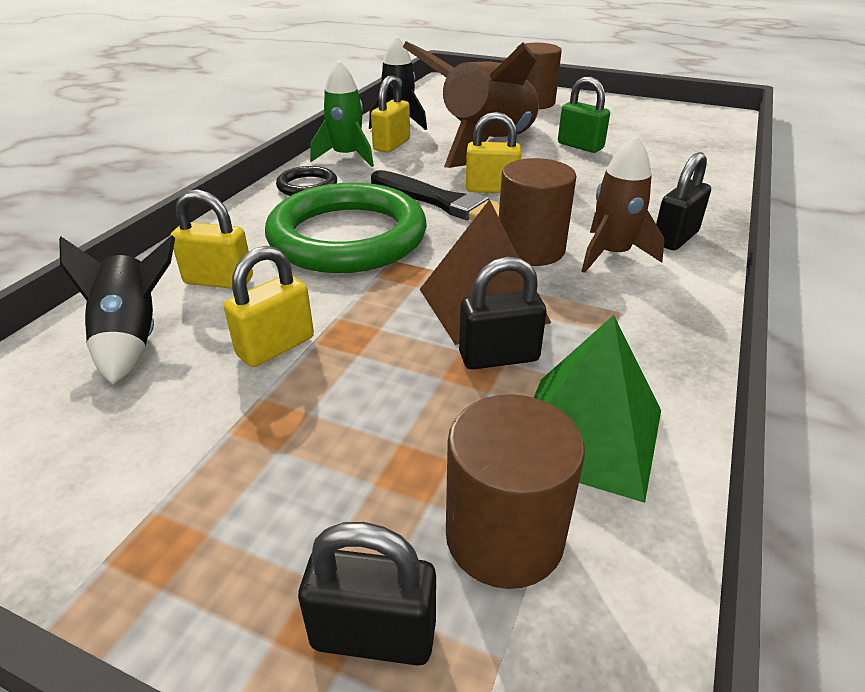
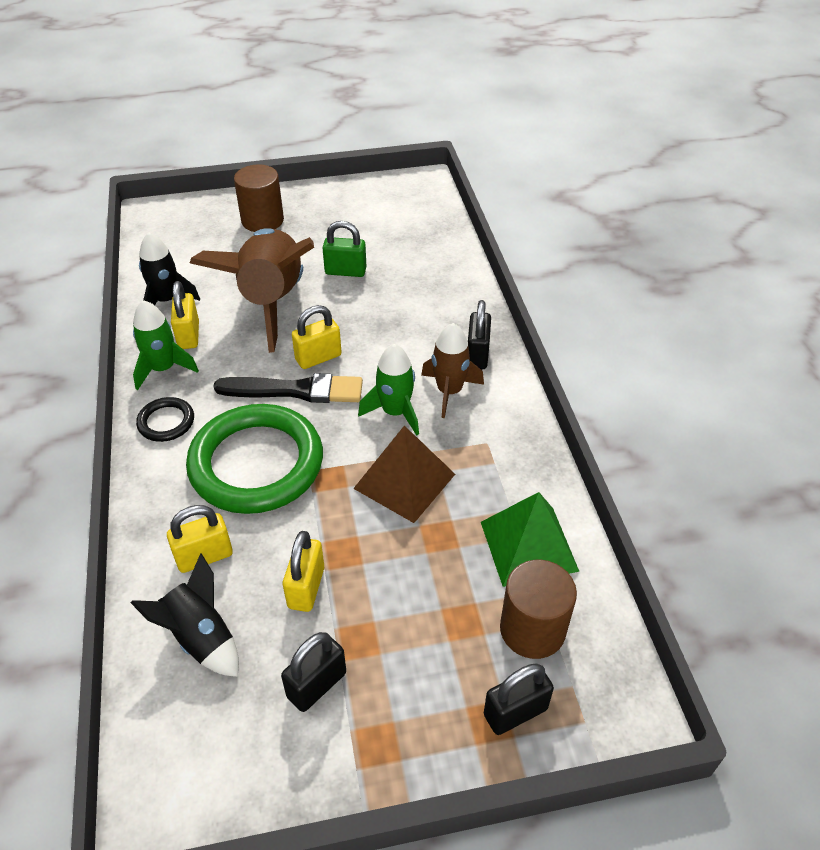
camera: 35 degrees left, 10 degrees up
(499, 357) = (446, 518): black padlock -> black padlock (317, 685)
(530, 249) = (395, 412): brown cylinder -> green rocket

